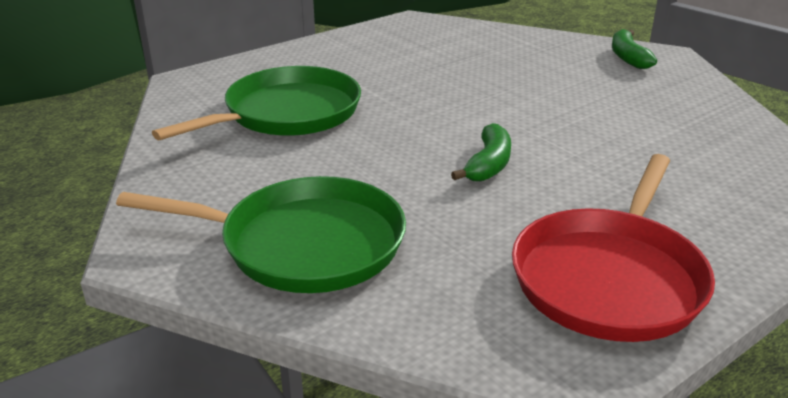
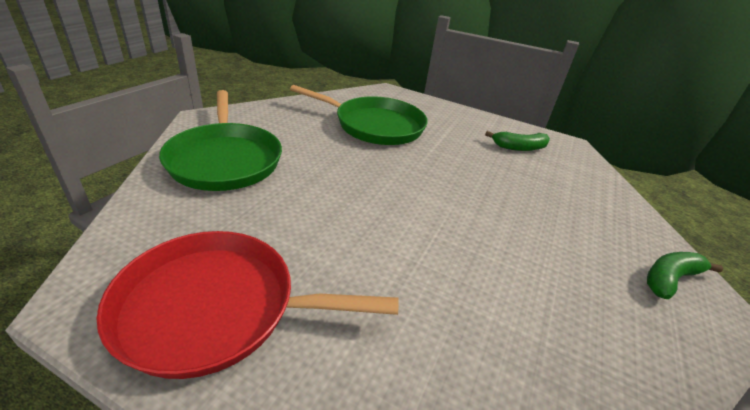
camera: 60 degrees right, 5 degrees up
(488, 164) = (365, 215): green banana -> green banana (519, 147)

